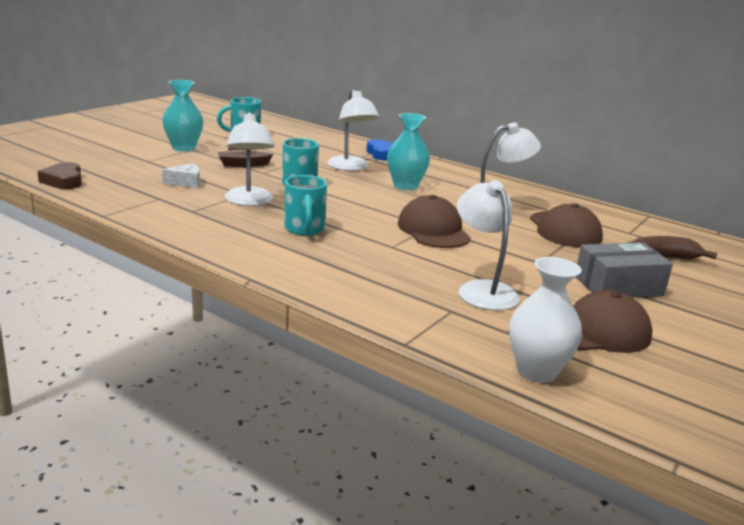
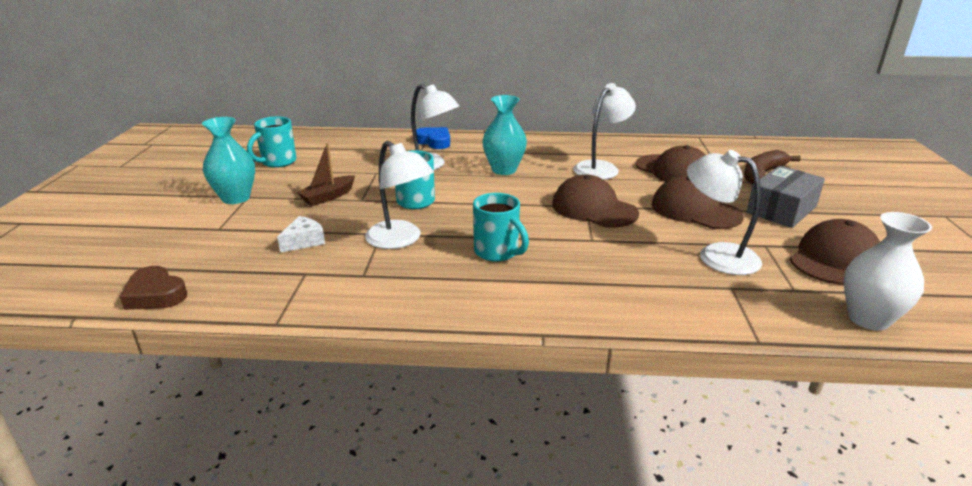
camera: 30 degrees left, 5 degrees up
(526, 259) = (695, 210): none -> brown cap

